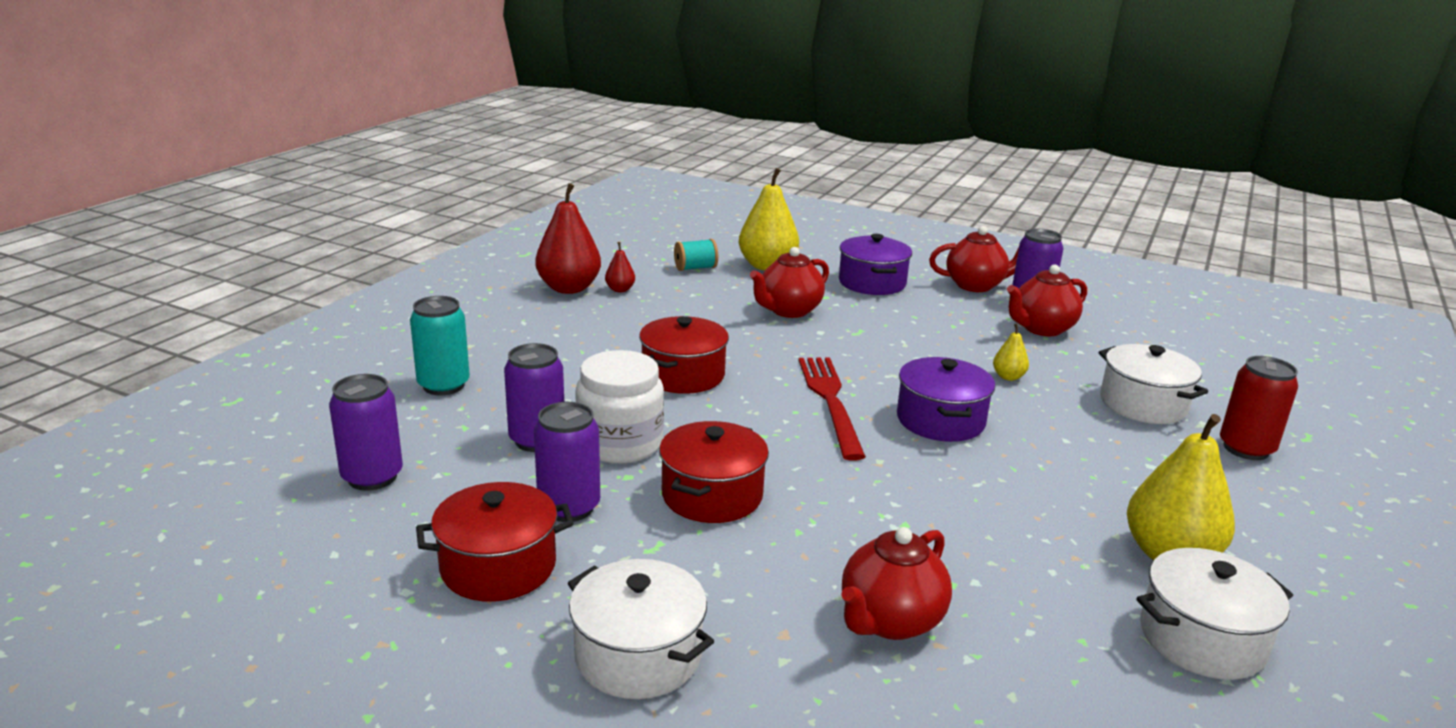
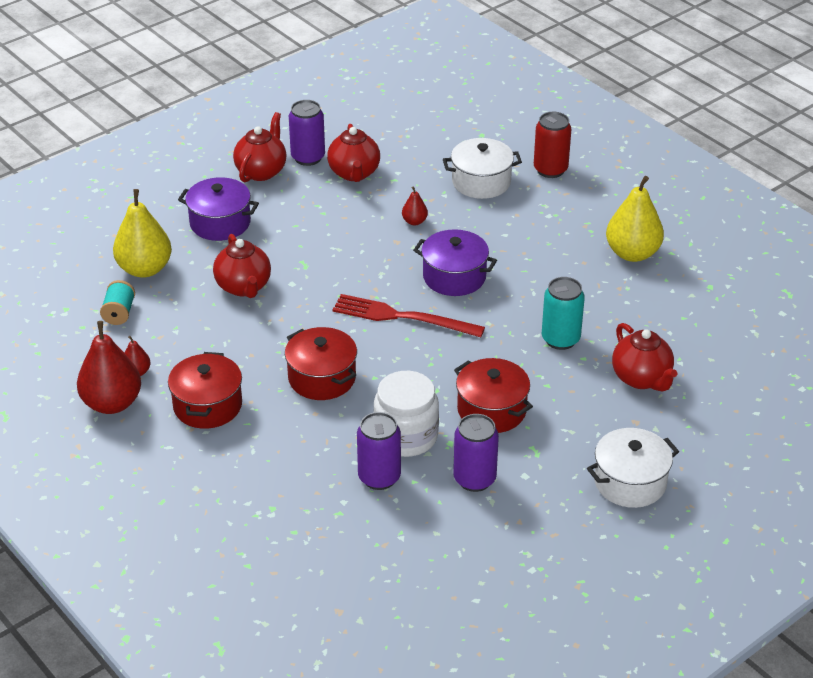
camera: 65 degrees left, 15 degrees up
(372, 477) = (387, 572): purple can -> none
(443, 385) = (263, 515): turquoise can -> turquoise can (560, 339)
(498, 567) = (525, 524): red pot -> red pot (207, 405)
(1008, 377) = (414, 221): yellow pear -> red pear
(1201, 639) = (698, 278): white pot -> none

